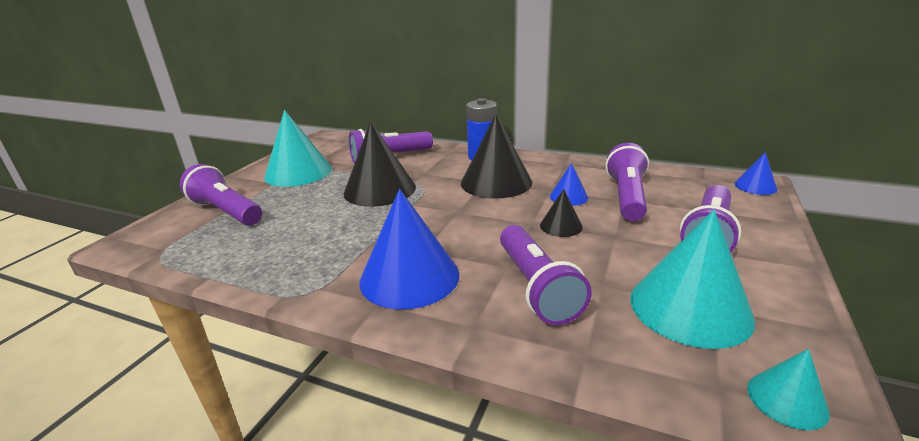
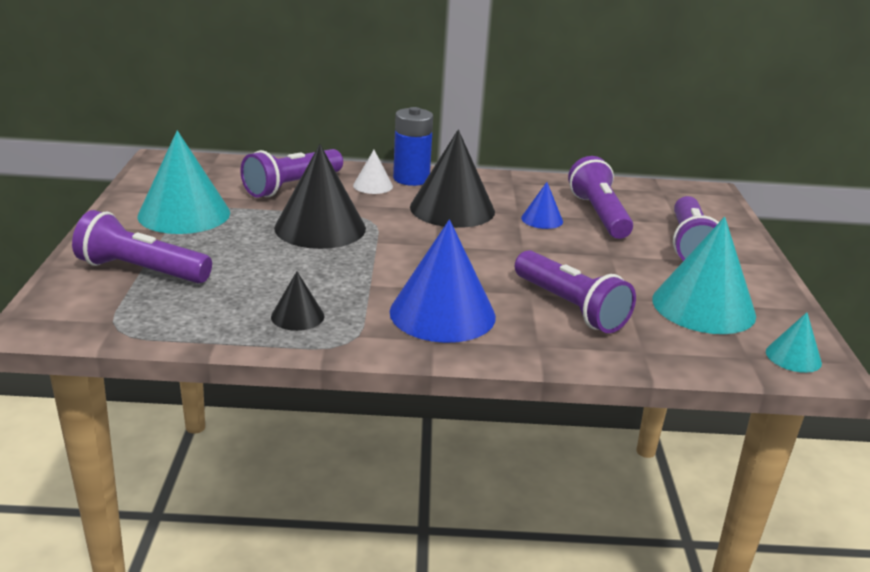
camera: 25 degrees left, 0 degrees up
(448, 160) = (373, 185): none -> white cone
(561, 226) = (554, 250): black cone -> black cone (297, 316)
(755, 186) = (709, 195): blue cone -> none

